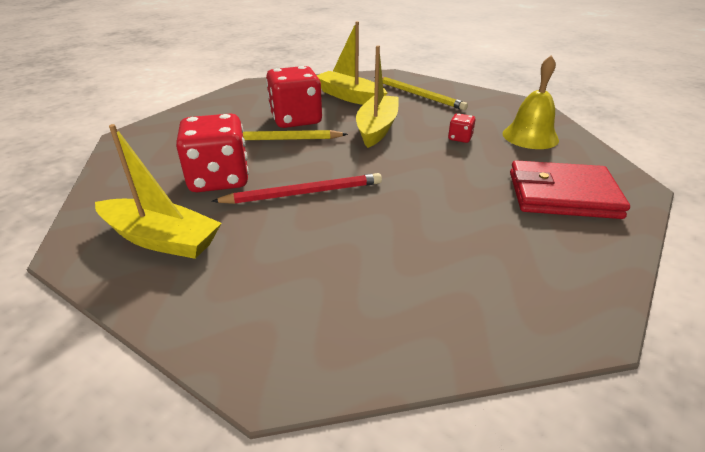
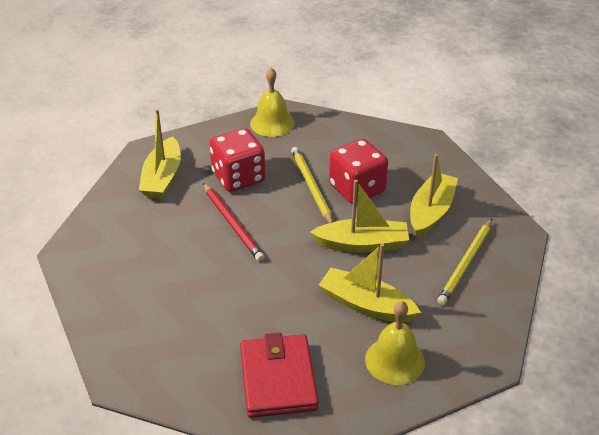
camera: 75 degrees right, 5 degrees up
(139, 146) = (272, 123): none -> yellow bell
(460, 138) = (366, 305): red dice -> yellow boat

